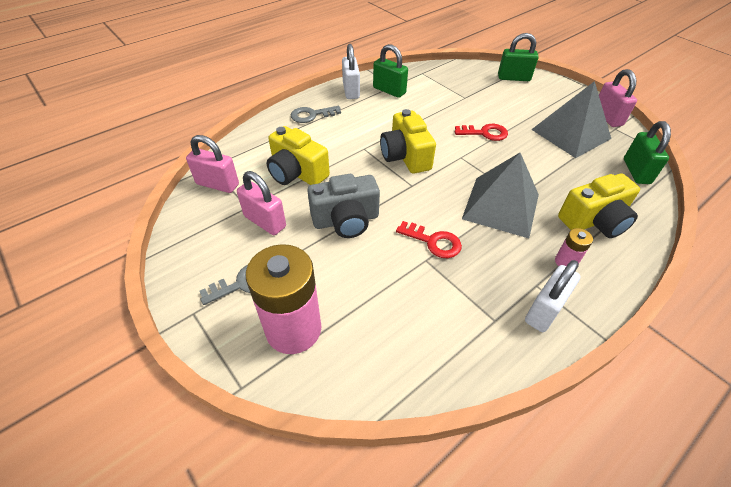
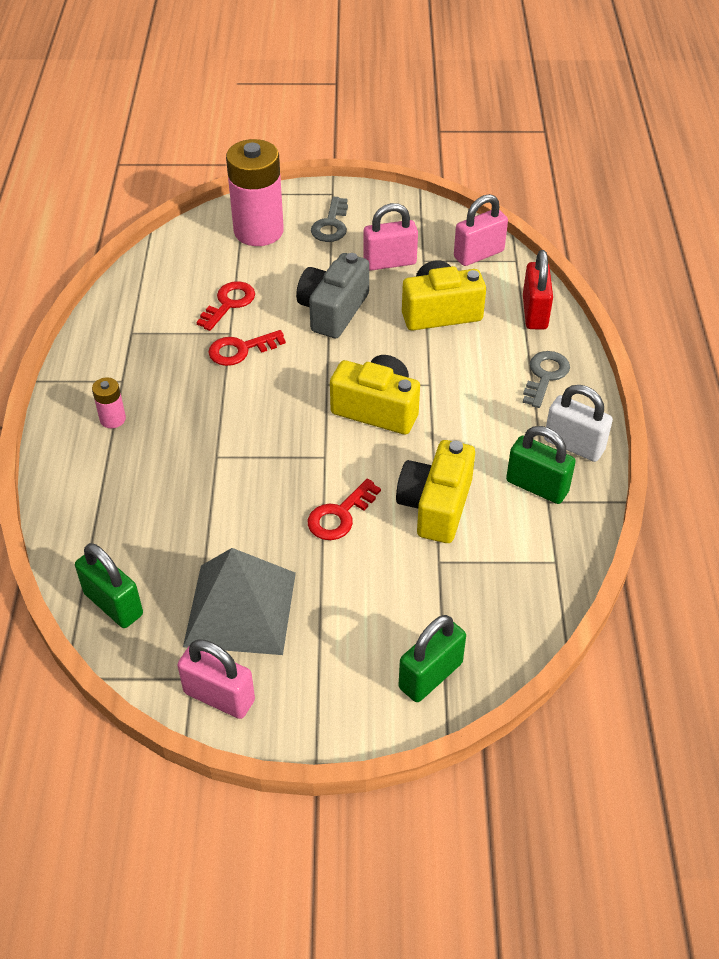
camera: 130 degrees right, 0 degrees up
(260, 138) = (534, 313): none -> red padlock
(389, 90) = (537, 486): green padlock -> green padlock turned 45 degrees clockwise
(399, 282) = (229, 303): none -> red key
(501, 206) = (220, 429): grey pyramid -> none
(544, 310) = (99, 365): white padlock -> none
(594, 221) = (116, 486): yellow camera -> yellow camera (435, 506)

